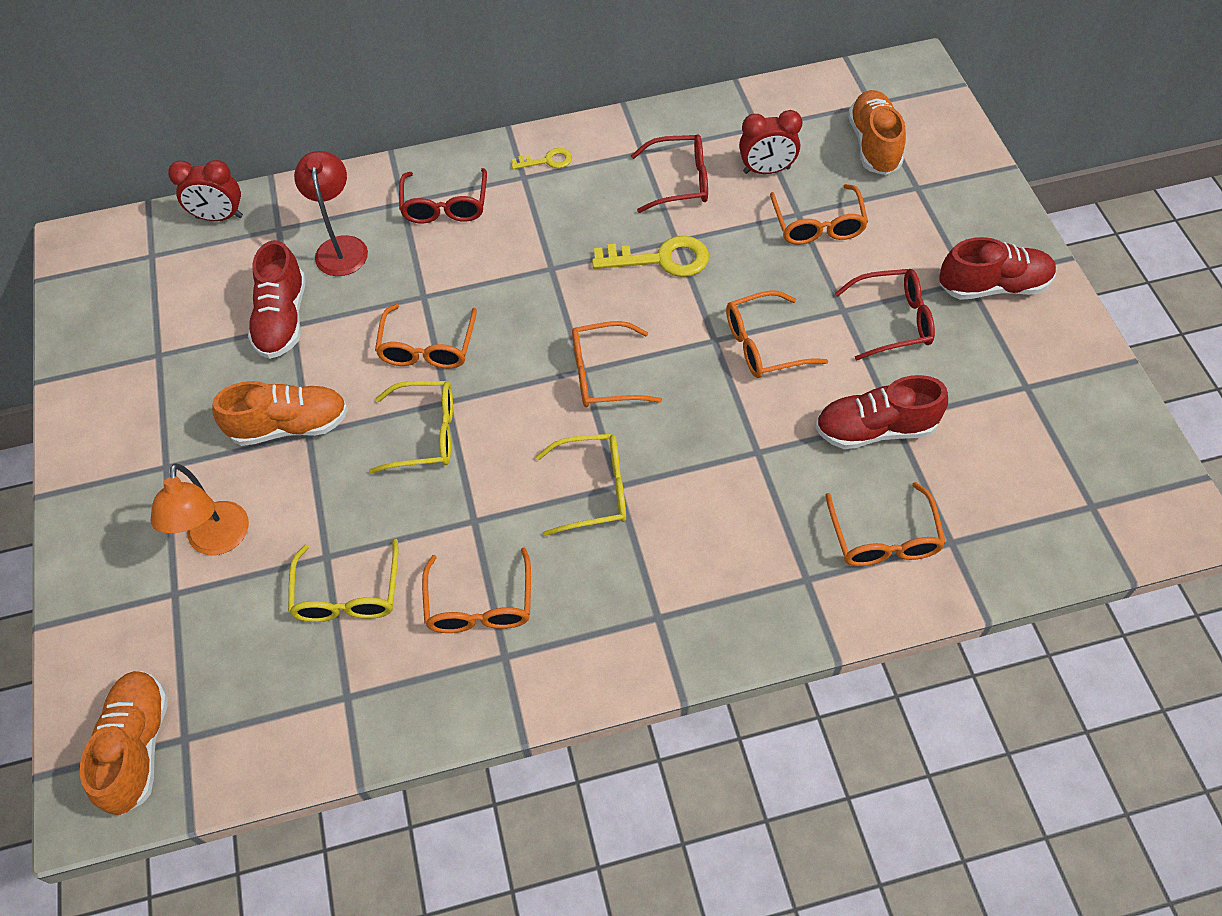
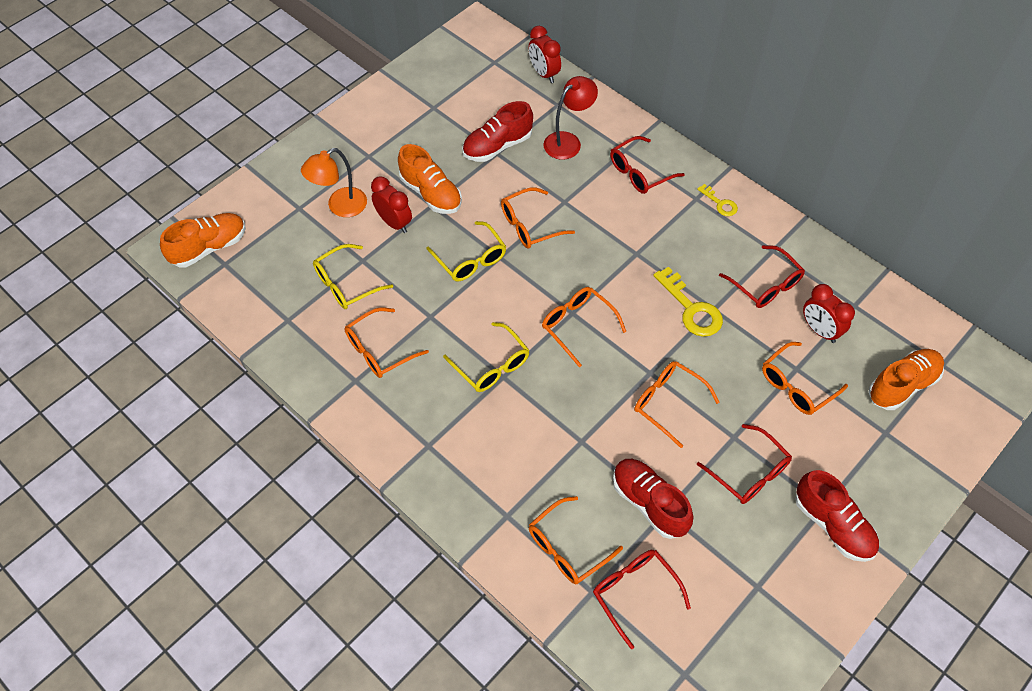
camera: 55 degrees right, 0 degrees up
(299, 490) = (394, 223): none -> red clock
(975, 501) = (635, 593): none -> red glasses

